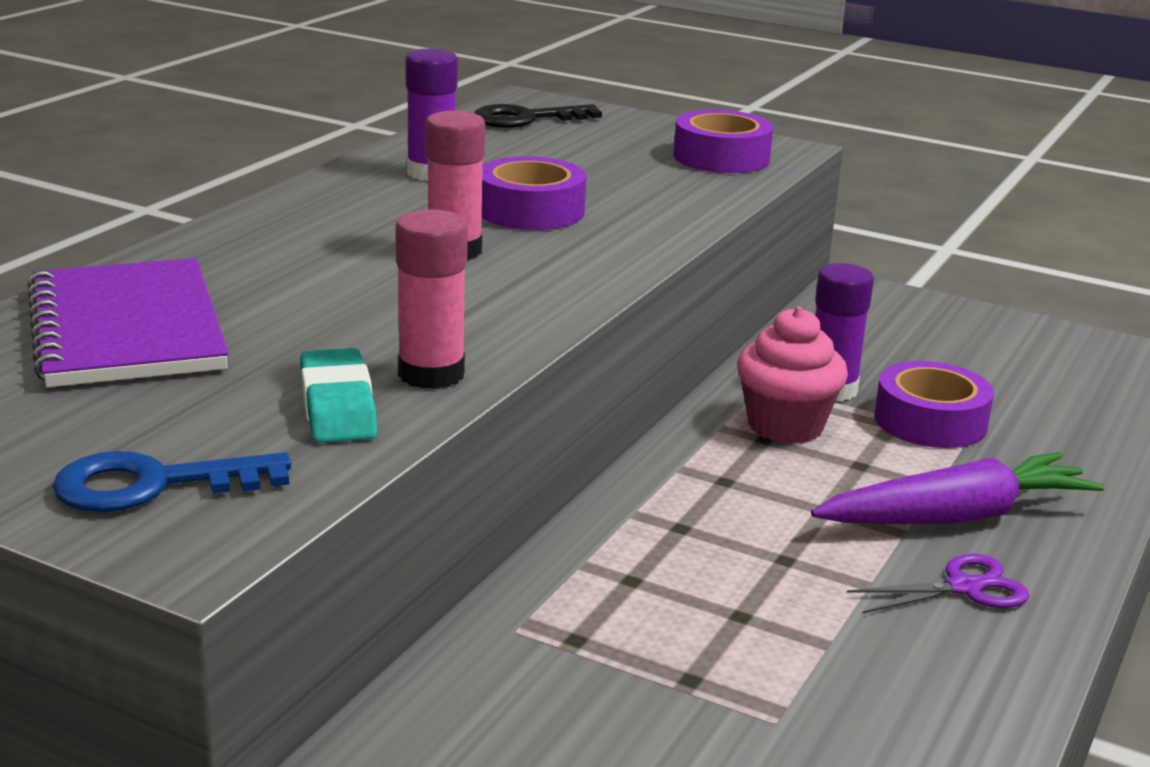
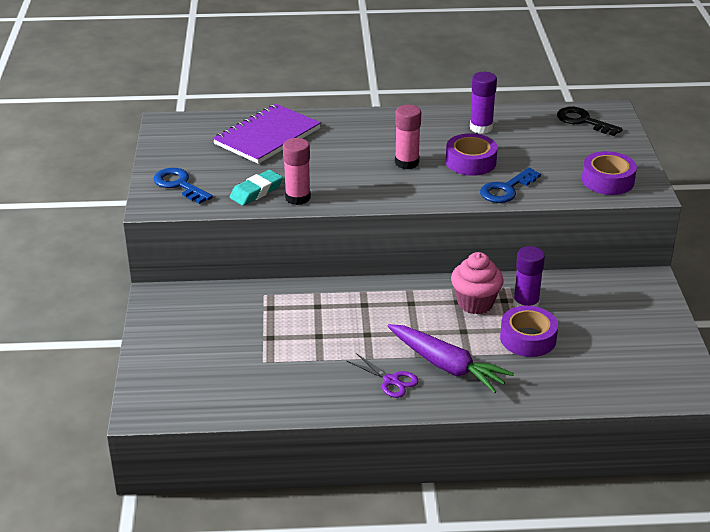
camera: 60 degrees right, 10 degrees up
(657, 216) = (506, 189): none -> blue key

